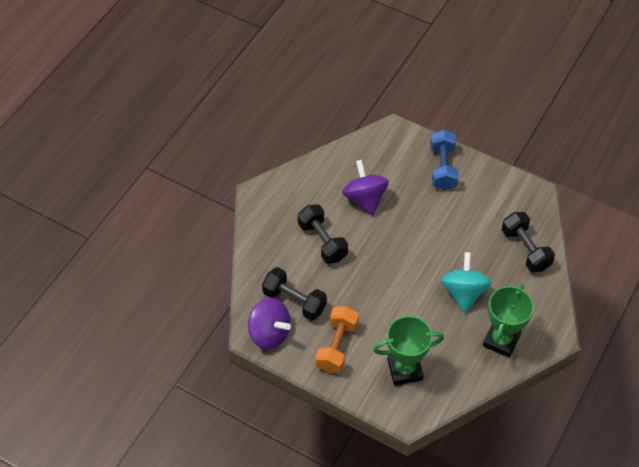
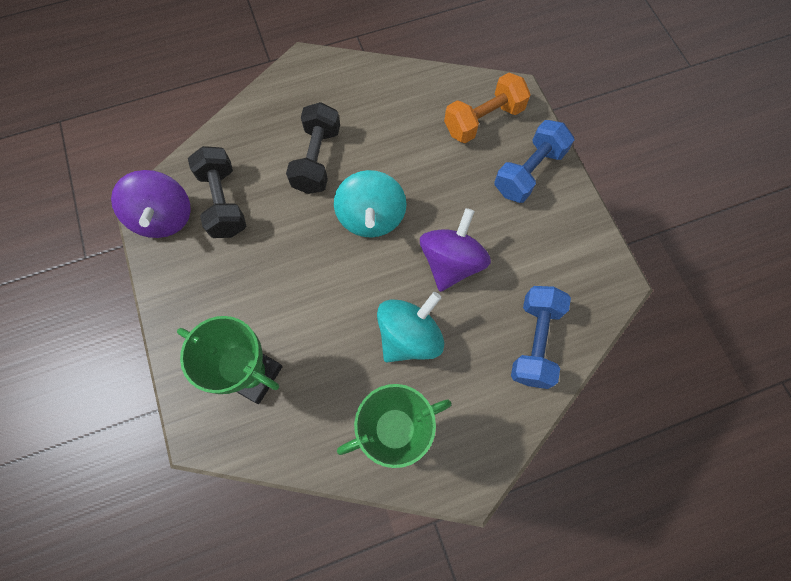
camera: 40 degrees right, 15 degrees up
(337, 346) = (213, 287): orange dumbbell -> orange dumbbell (483, 120)
(365, 199) = (407, 145): purple spinning top -> purple spinning top (451, 262)
(384, 250) = (371, 217): none -> turquoise spinning top
(525, 249) = (535, 342): black dumbbell -> blue dumbbell

